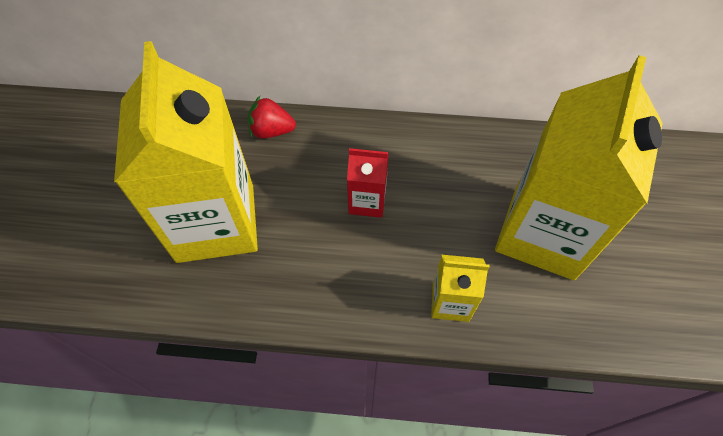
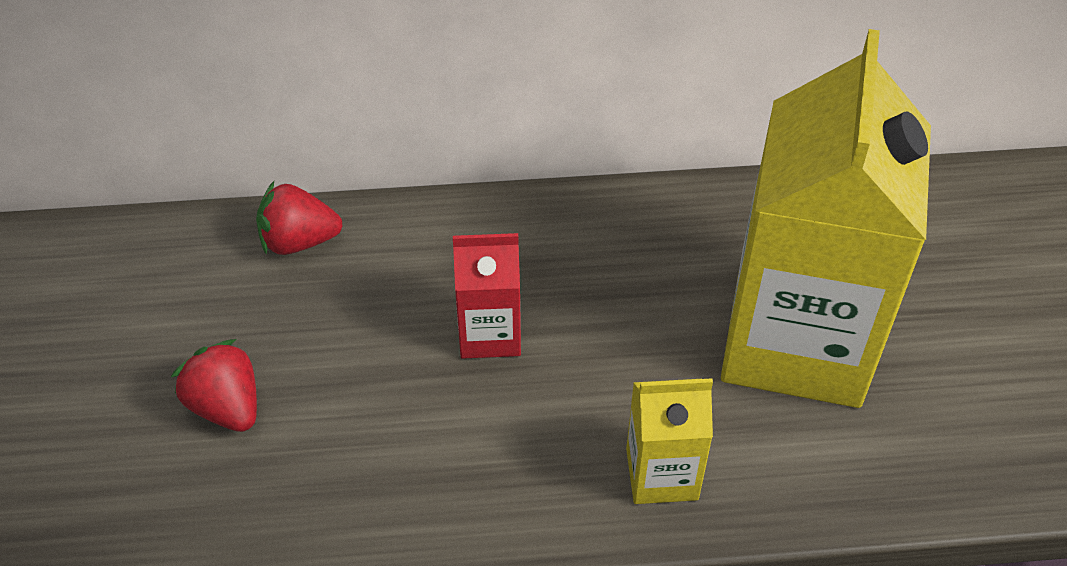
camera: 10 degrees left, 10 degrees down
(216, 222) = (227, 406): yellow carton -> red strawberry

